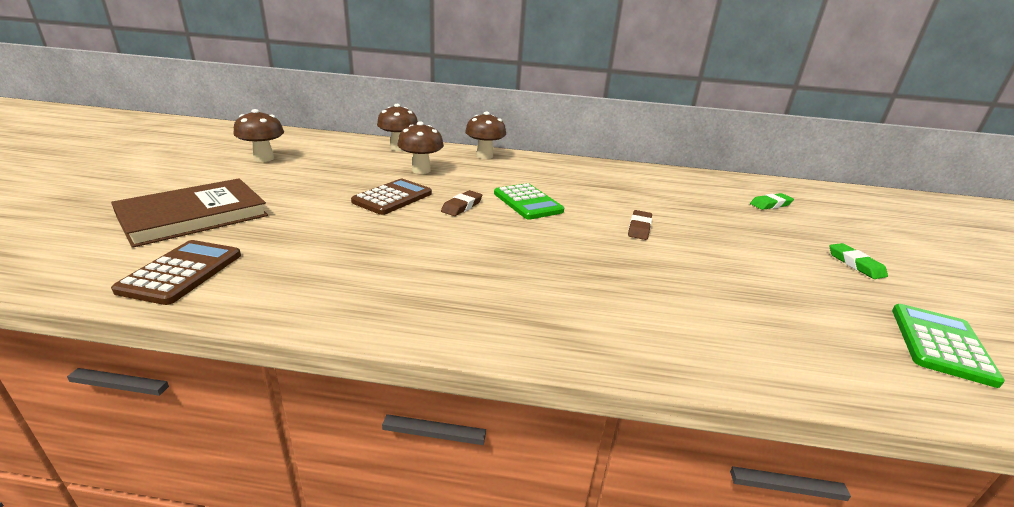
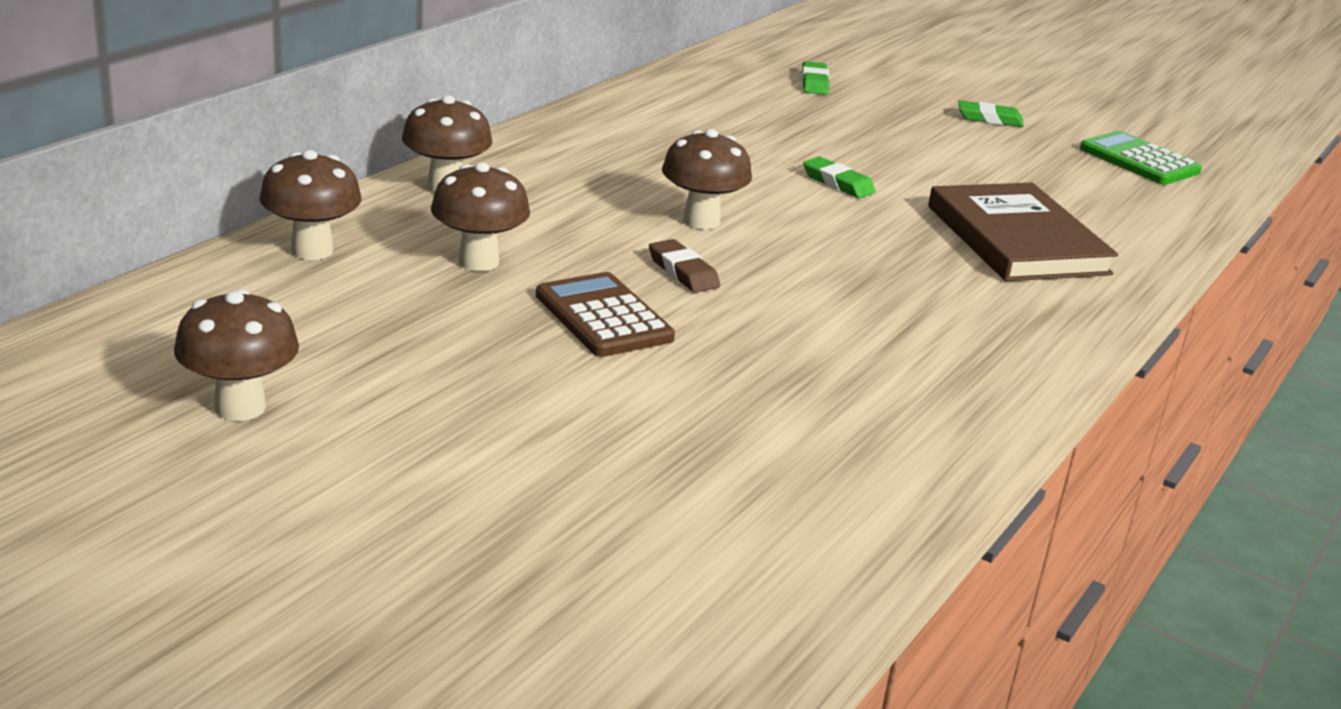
camera: 65 degrees left, 0 degrees up
(181, 272) = (801, 535): brown calculator -> none
(194, 216) = (559, 514): brown book -> brown book (1016, 240)
(527, 202) = (701, 221): green calculator -> brown mushroom
(639, 228) = (838, 183): brown eraser -> green eraser

